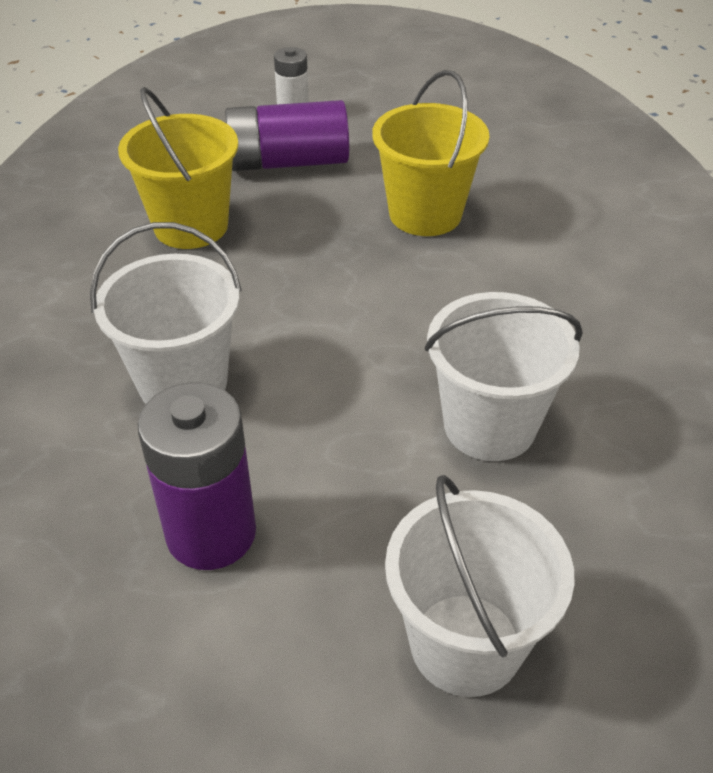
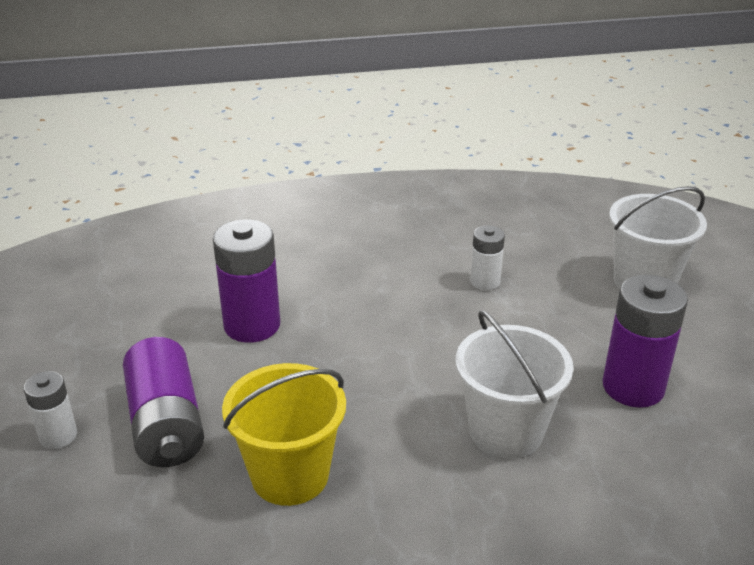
camera: 100 degrees left, 10 degrees down
(425, 214) = (252, 325): yellow bucket -> purple battery
(489, 426) = (485, 281): white bucket -> white battery

